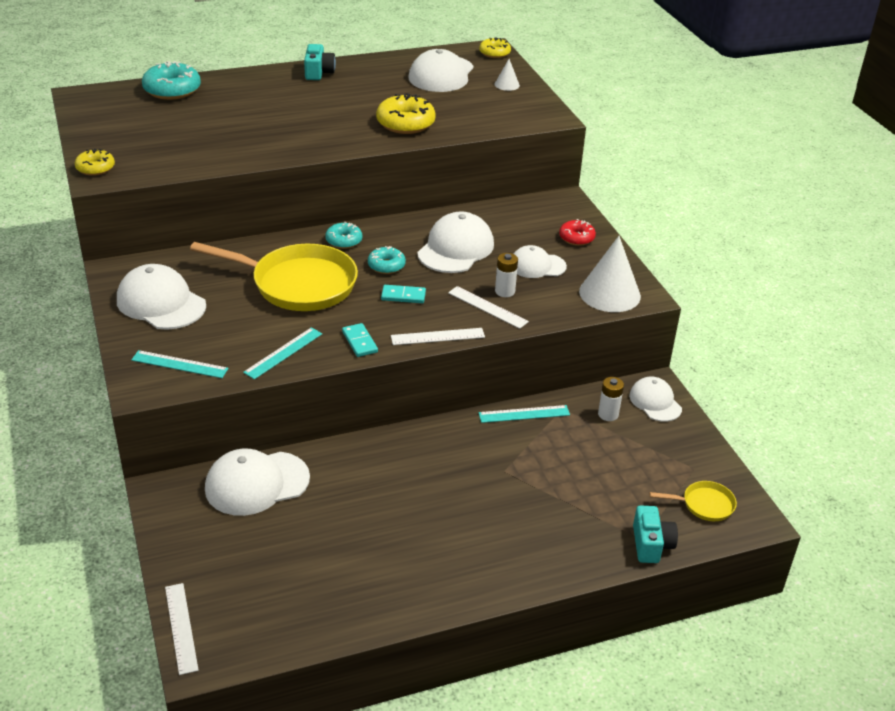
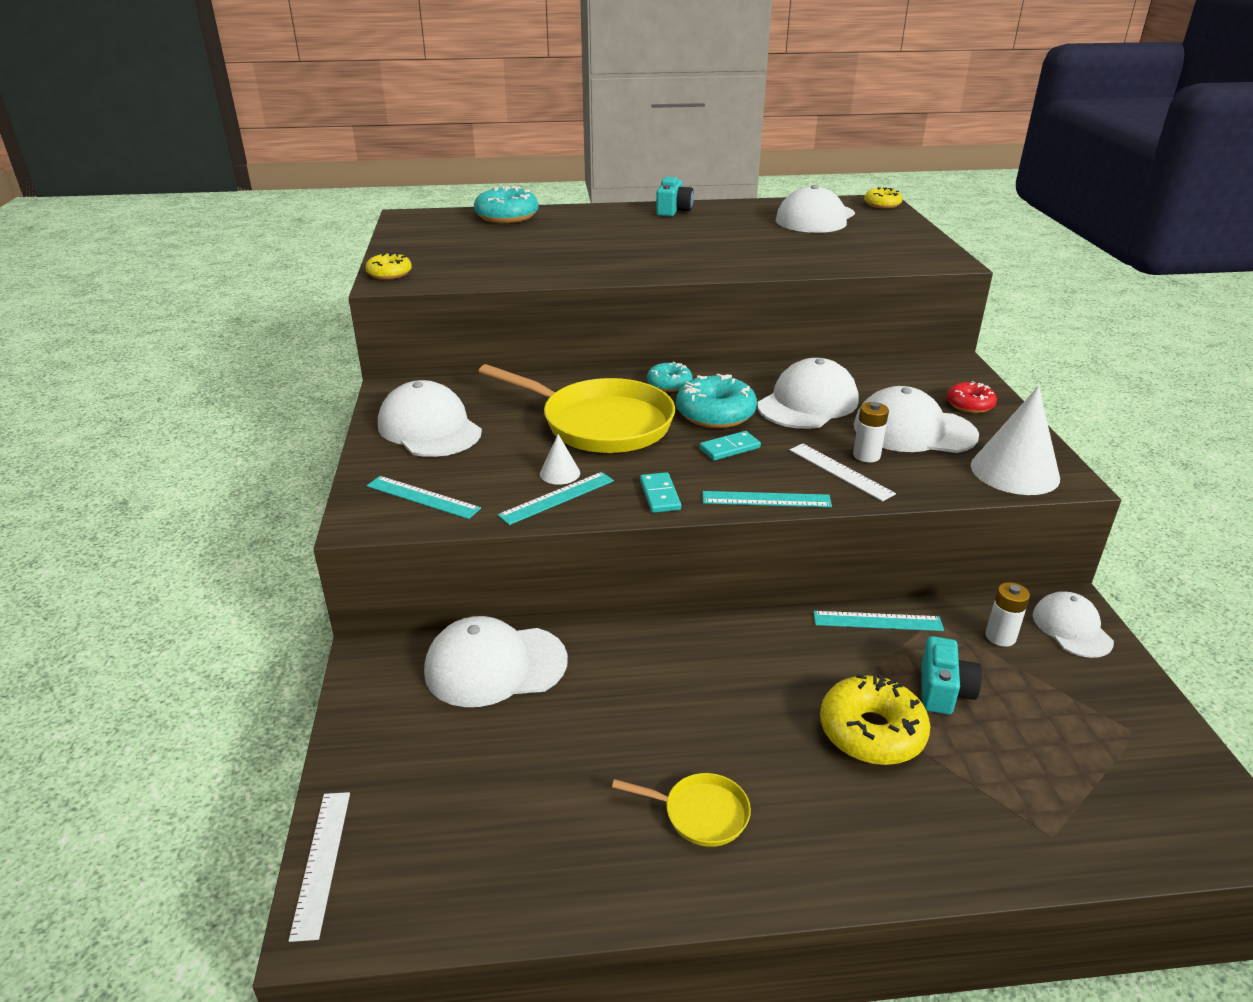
camera: 15 degrees right, 5 degrees down
(386, 266) = (715, 414): turquoise donut -> turquoise donut, size x1.67
(403, 296) = (729, 448): turquoise domino -> turquoise domino turned 45 degrees counterclockwise
(405, 123) = (763, 257): yellow donut -> yellow donut (871, 732)
(437, 336) = (766, 499): white ruler -> turquoise ruler
(507, 85) = (893, 230): white cone -> white cone (560, 473)
(537, 266) = (914, 430): white cap -> white cap, size x1.59
(651, 544) = (1068, 848): turquoise camera -> turquoise camera (943, 691)
(704, 505) = (1157, 794): yellow pan -> yellow pan (700, 813)

